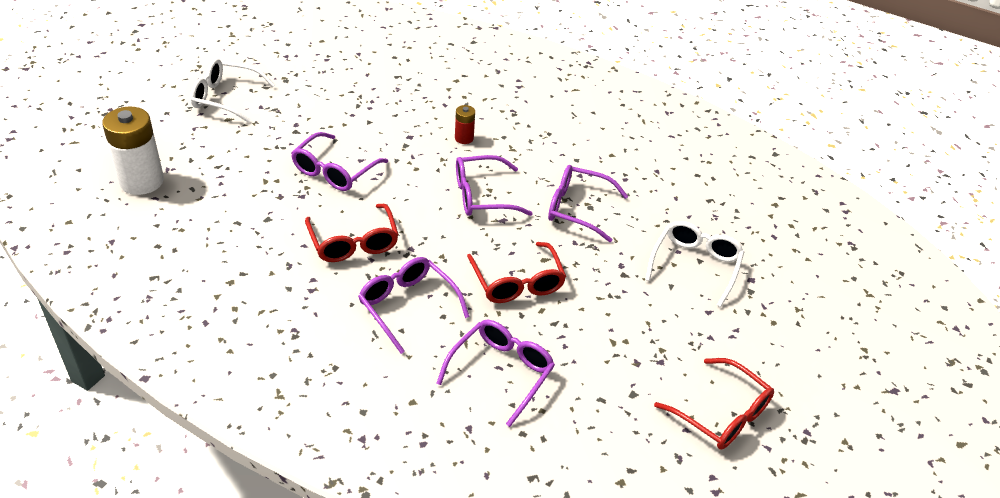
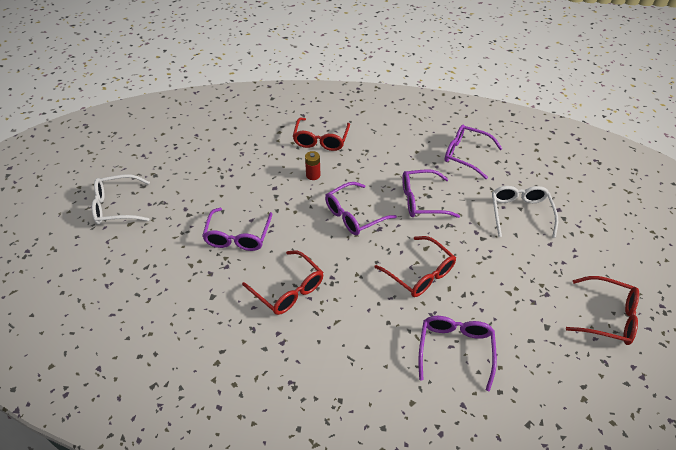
camera: 20 degrees left, 5 degrees up
(142, 181) = (92, 304): white battery -> none
(408, 307) = (360, 325): purple glasses -> purple glasses (466, 155)
(501, 104) = (321, 139): none -> red glasses

